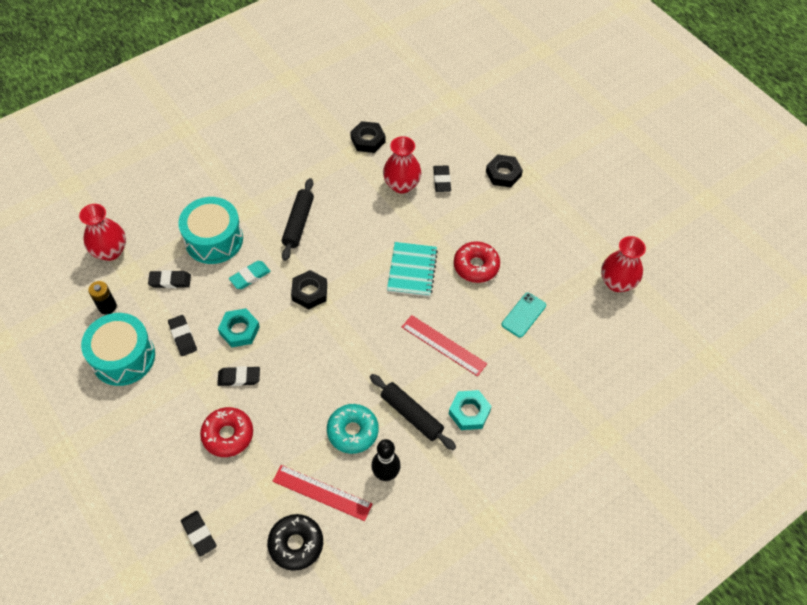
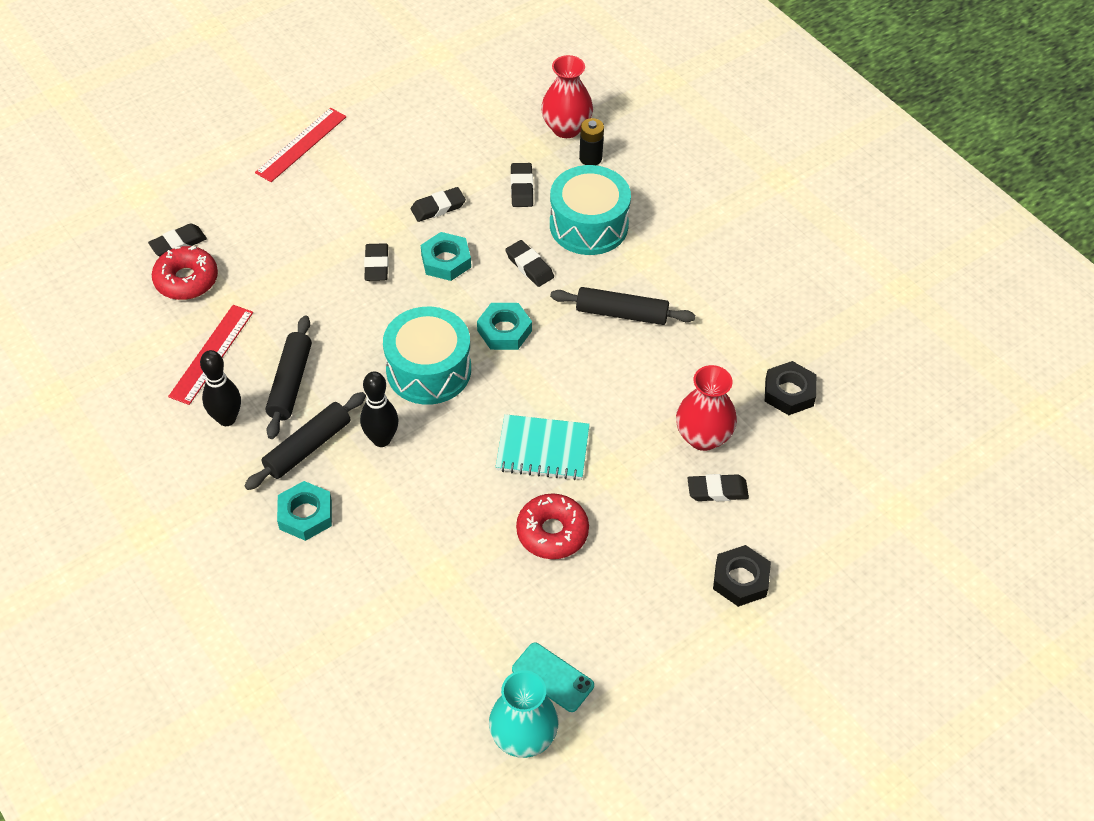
camera: 90 degrees right, 5 degrees down
(107, 306) = (483, 135): black battery -> black battery (590, 158)
(123, 357) = (411, 157): turquoise drum -> turquoise drum (428, 370)
(228, 435) = (299, 260): red donut -> red donut (186, 280)
(250, 276) = (529, 266): turquoise eraser -> black eraser
(296, 544) = (151, 331): black donut -> none
(309, 292) = (504, 331): black nut -> turquoise nut
(352, 431) = (290, 383): turquoise donut -> black rolling pin
(404, 367) = (381, 439): none -> black bowling pin
(443, 345) = (414, 486): red ruler -> red ruler (301, 144)
(523, 315) = (462, 593): turquoise phone -> turquoise phone (552, 677)
(617, 282) = (523, 737): red vase -> turquoise vase

